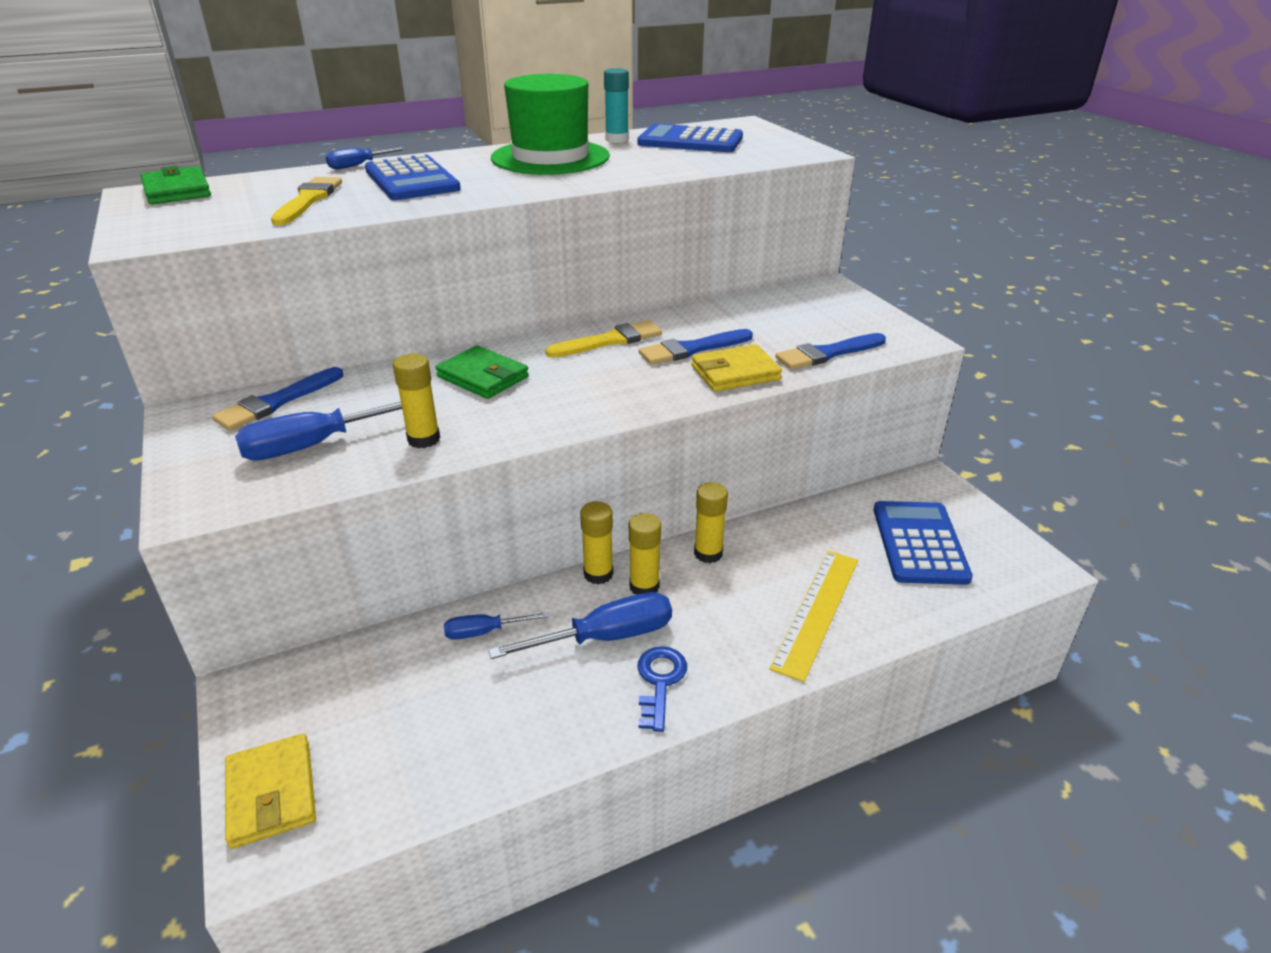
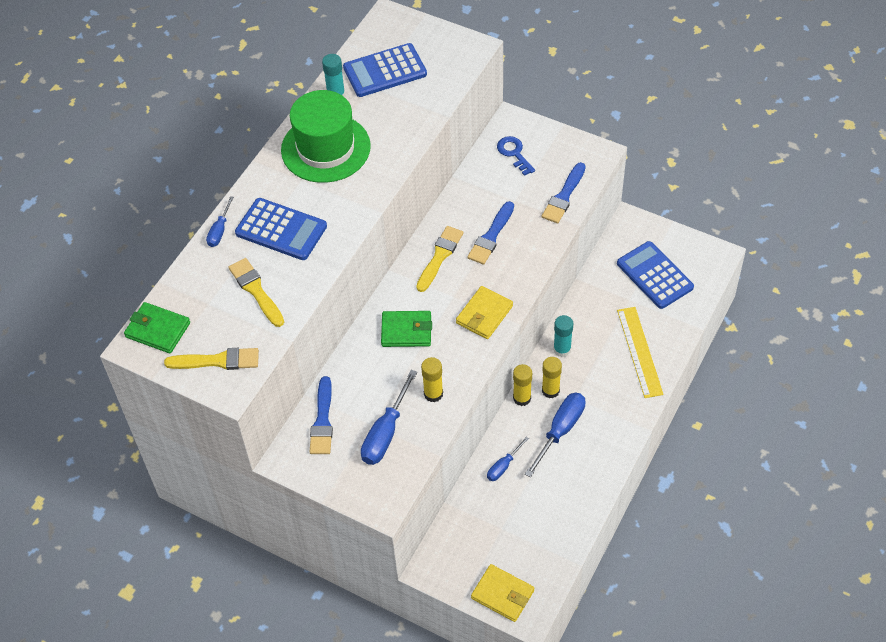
camera: 35 degrees left, 20 degrees up
(172, 222) = (217, 361): none -> yellow brush
(660, 682) = (605, 436): blue key -> blue key (514, 153)
(708, 553) = (562, 349): yellow glue stick -> turquoise glue stick
(735, 373) = (532, 244): yellow wallet -> yellow wallet (484, 315)

